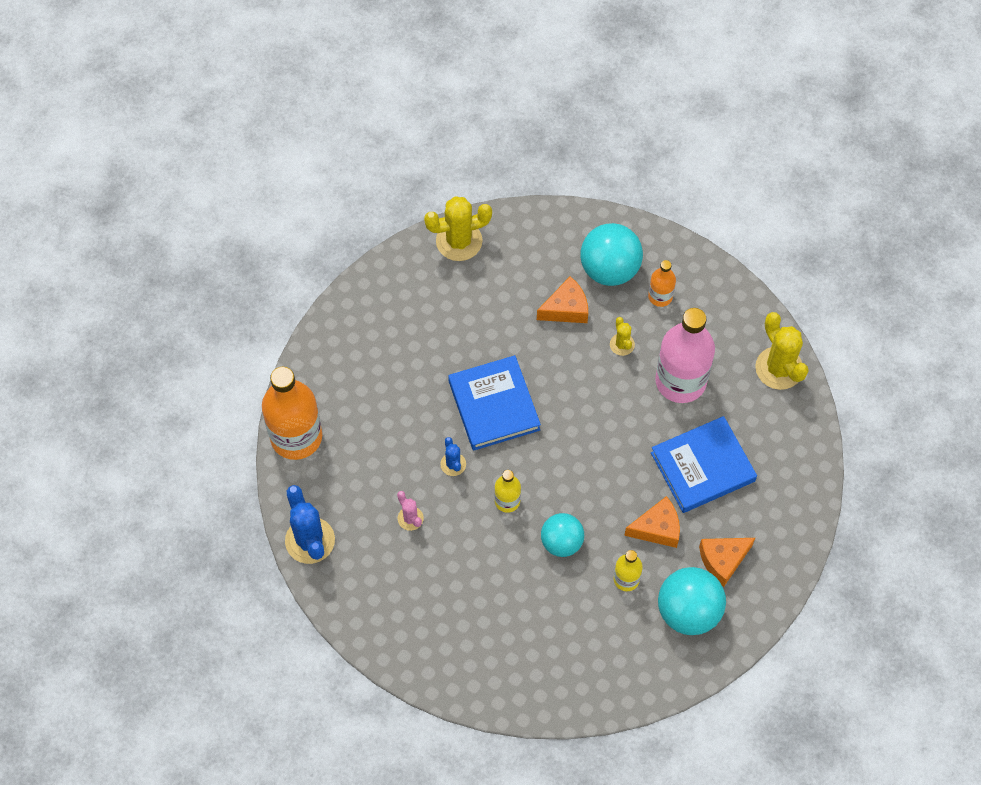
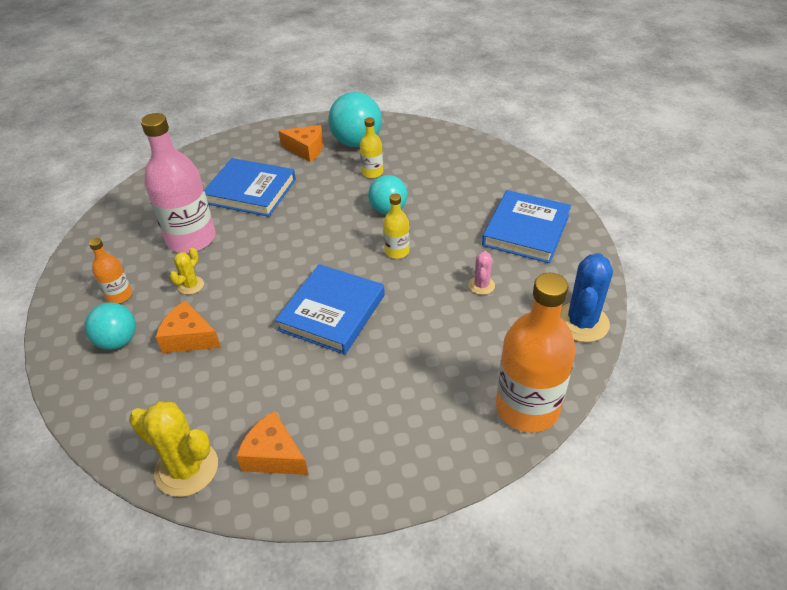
camera: 135 degrees left, 20 degrees down
(425, 612) = (526, 230): none -> blue book
(453, 464) = (410, 297): blue cactus -> none
(609, 269) = (118, 341): turquoise ball -> turquoise ball, size x0.66
(657, 528) = (321, 182): orange cheese -> orange cheese (274, 455)
(779, 368) = (128, 206): yellow cactus -> none

